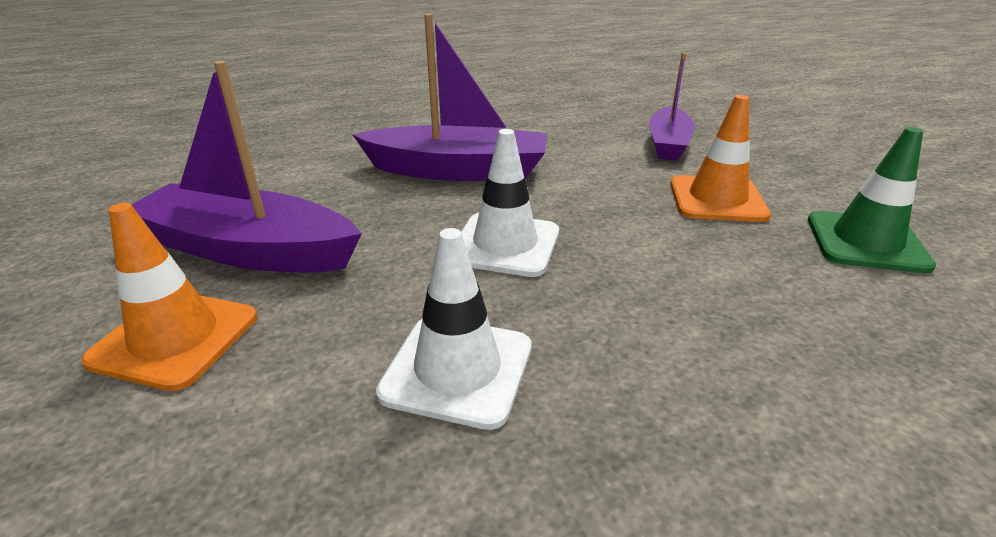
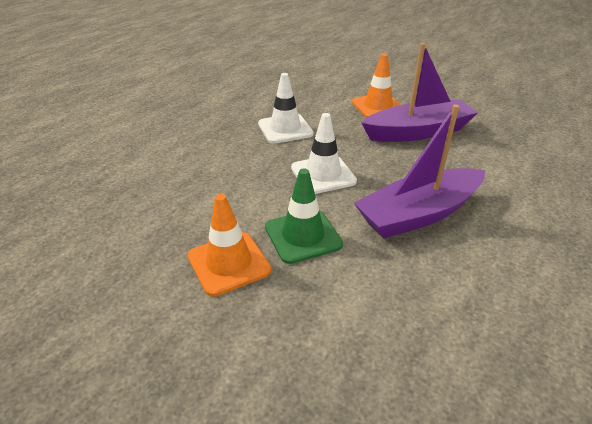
camera: 145 degrees right, 5 degrees up
(668, 144) = (306, 340): purple boat -> none
(866, 242) = (123, 259): green traffic cone -> green traffic cone (303, 236)

